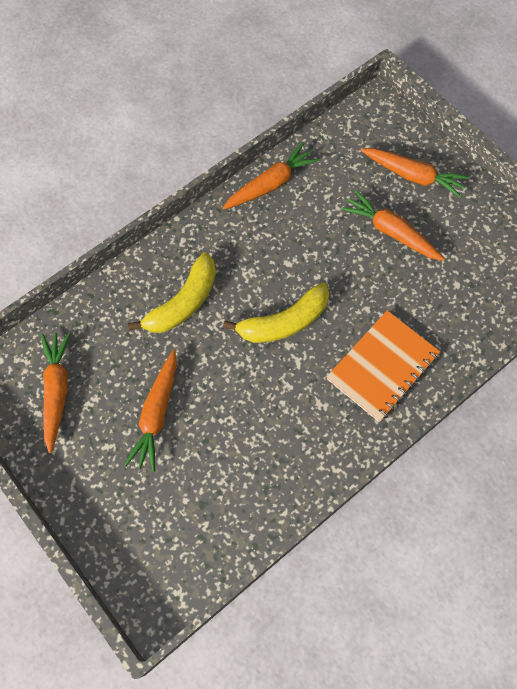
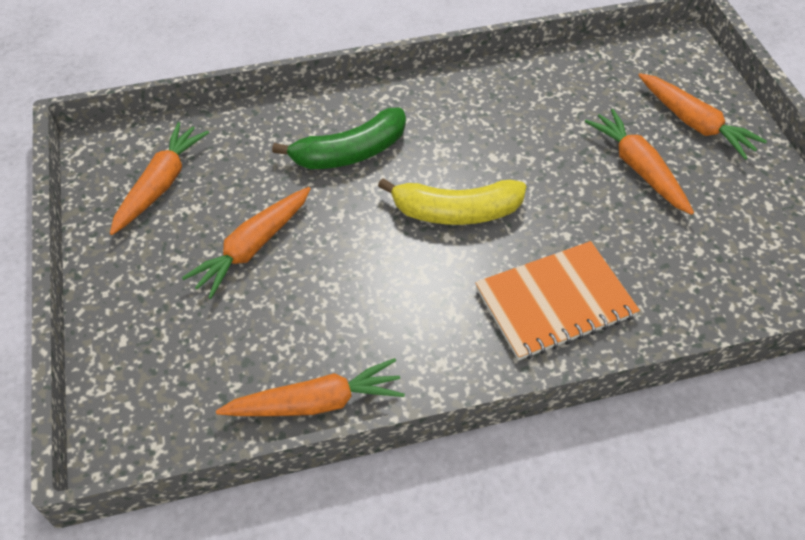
camera: 25 degrees right, 15 degrees down
(183, 302) = (350, 152): yellow banana -> green banana
(270, 184) = (515, 78): orange carrot -> orange carrot (316, 402)

